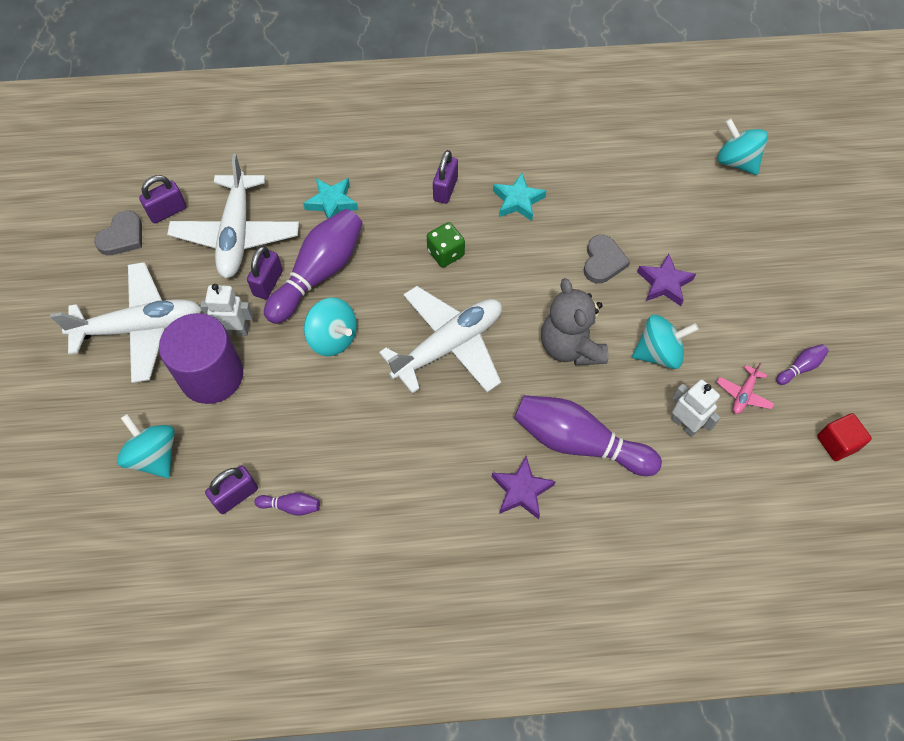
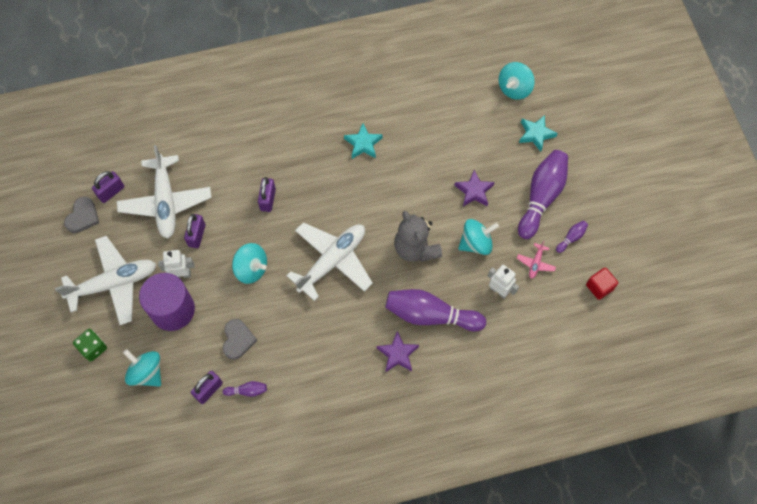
camera: 10 degrees left, 5 degrees up
(319, 274) = (231, 222): purple bowling pin -> purple bowling pin (541, 197)
(332, 203) = (229, 166): turquoise star -> turquoise star (536, 134)
(445, 189) = (310, 143): purple padlock -> purple padlock (268, 199)
(445, 253) = (318, 193): green dice -> green dice (93, 348)
(603, 261) = (430, 181): grey heart -> grey heart (238, 340)
(736, 162) = (514, 89): turquoise spinning top -> turquoise spinning top turned 90 degrees counterclockwise

